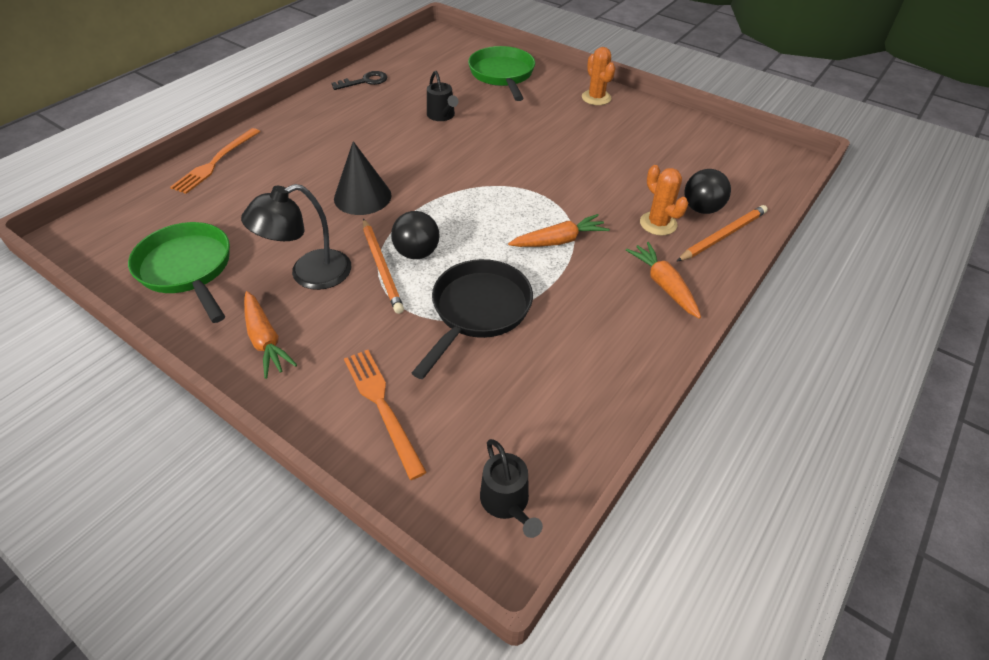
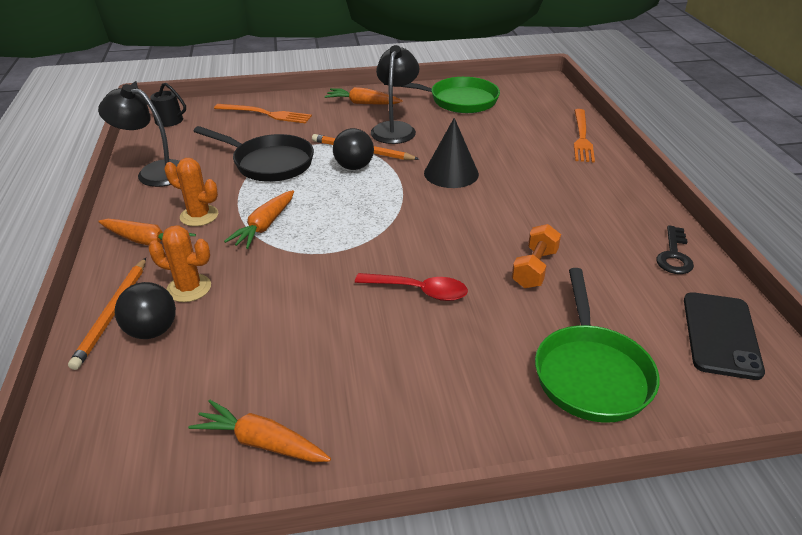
camera: 135 degrees right, 10 degrees down
(215, 162) = (582, 137): orange fork -> orange fork turned 150 degrees counterclockwise
(424, 55) = (721, 335): none -> black phone
(442, 116) = (534, 268): black watering can -> orange dumbbell
(478, 311) = (269, 163): black pan -> black pan turned 45 degrees counterclockwise
(502, 75) = (591, 373): green pan -> green pan turned 60 degrees clockwise
(521, 141) = (419, 291): none -> red spoon
(596, 98) = (430, 424): orange cactus -> orange cactus (199, 216)
(599, 381) = (154, 172): none -> black lamp
(678, 129) = (261, 442): none -> orange carrot

